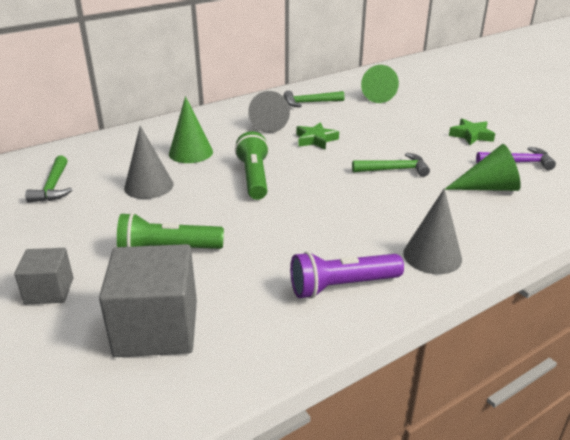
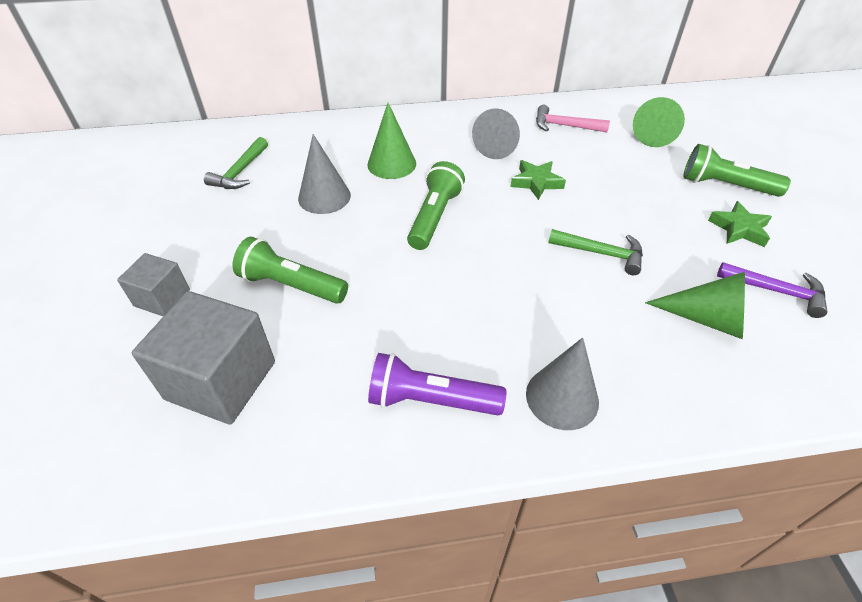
camera: 25 degrees right, 15 degrees up
(310, 102) = (565, 126): green hammer -> pink hammer
(445, 114) = (725, 186): none -> green flashlight

